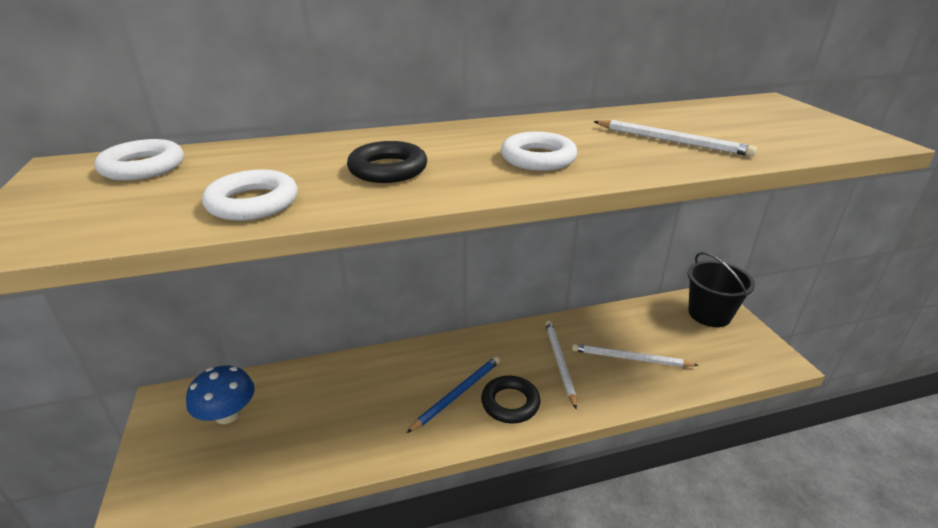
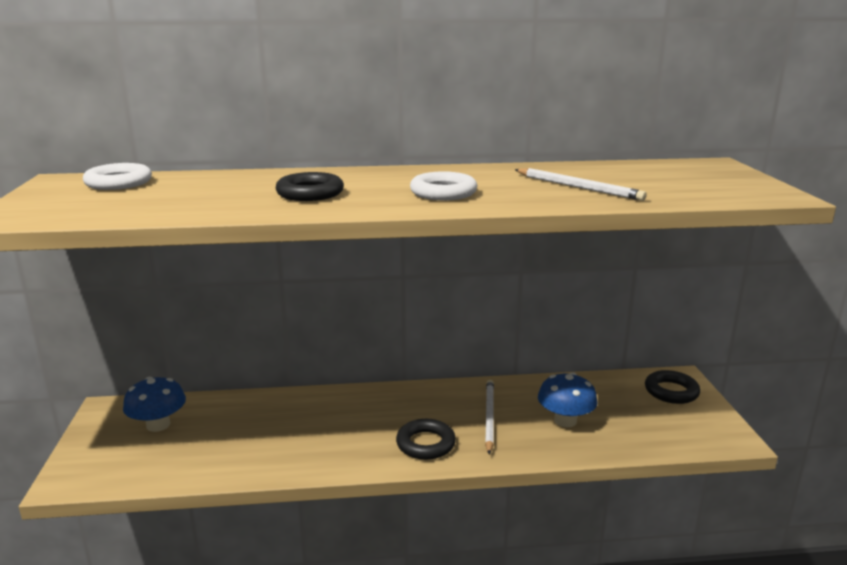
camera: 10 degrees right, 10 degrees down
(253, 203) = (192, 207): white ring -> none
(458, 394) = (376, 431): blue pencil -> none
(630, 358) = (565, 420): white pencil -> blue mushroom
(709, 314) = (671, 391): black bucket -> black ring

